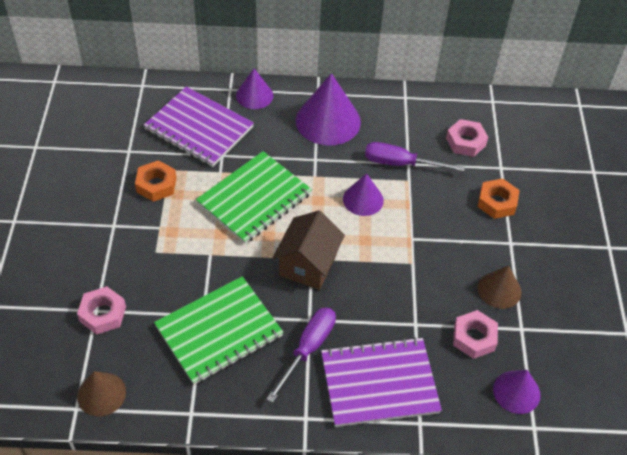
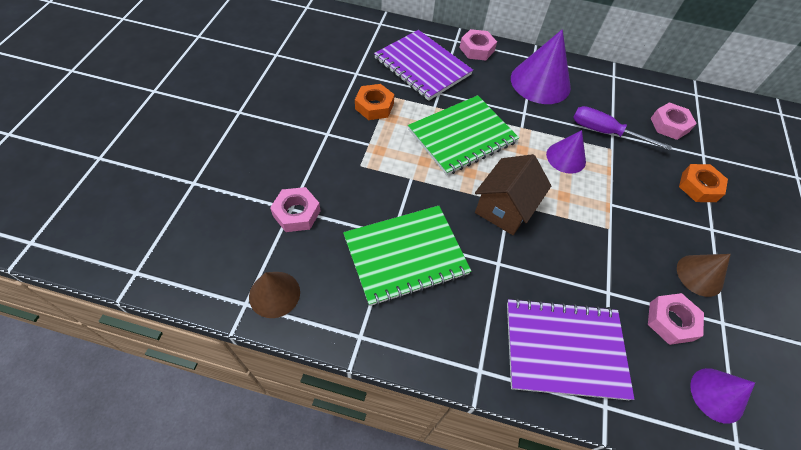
camera: 10 degrees right, 5 degrees up
(254, 95) = (476, 49): purple cone -> pink nut
(308, 349) = (493, 294): purple screwdriver -> none

